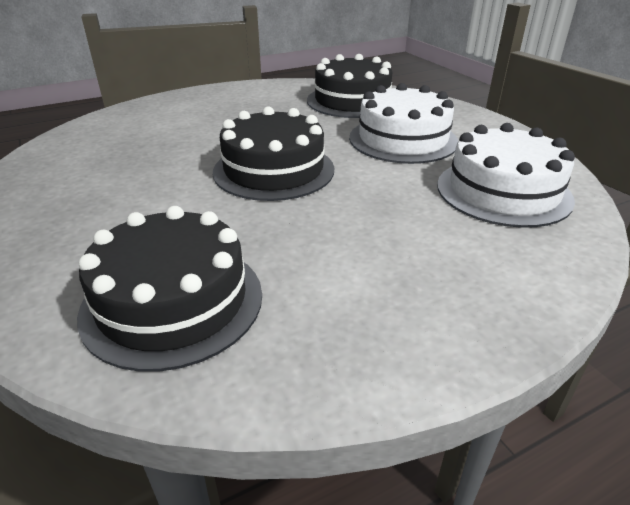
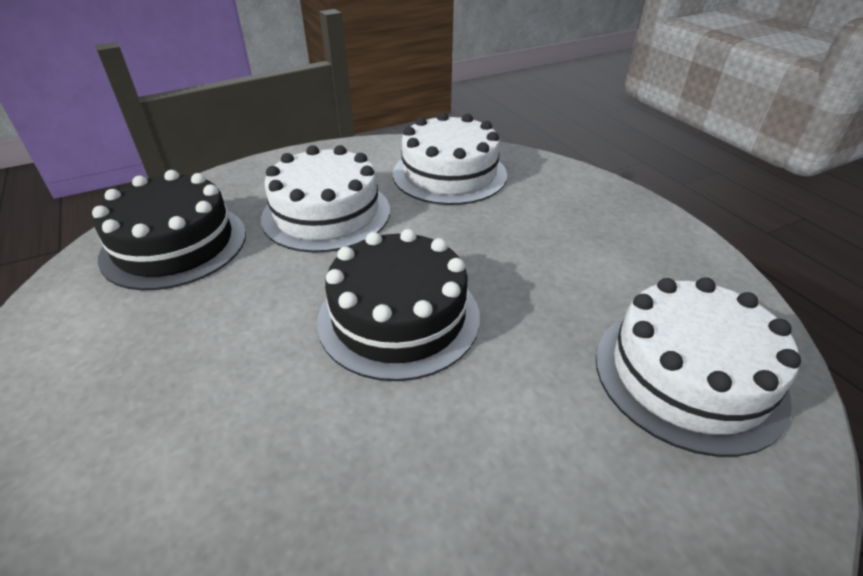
camera: 90 degrees left, 5 degrees up
(173, 302) = (688, 375): black cake -> white cake

